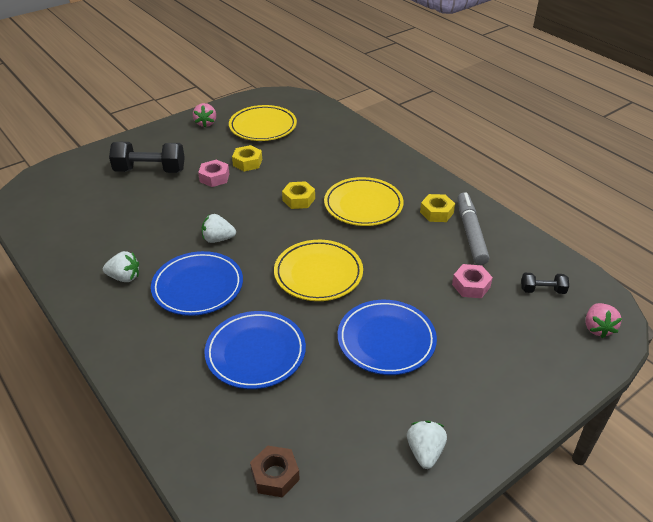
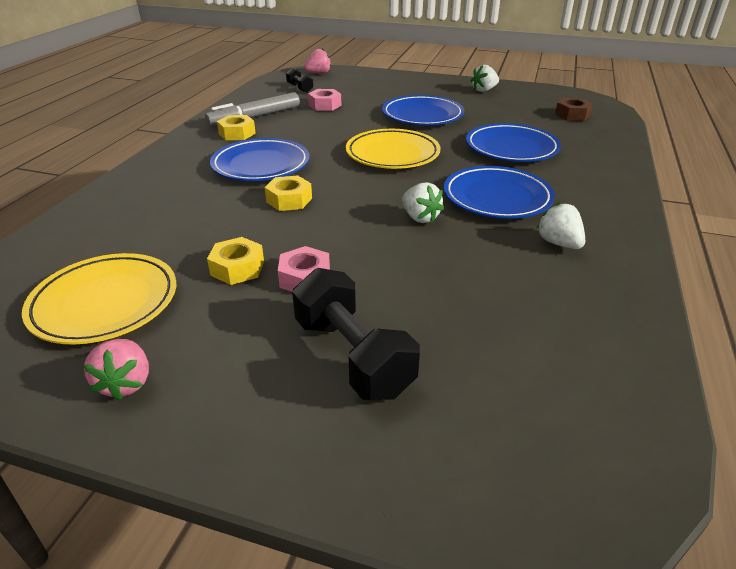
camera: 125 degrees left, 5 degrees down
(206, 123) = (126, 383): pink strawberry -> pink strawberry turned 120 degrees clockwise
(363, 205) = (261, 165): yellow plate -> blue plate

